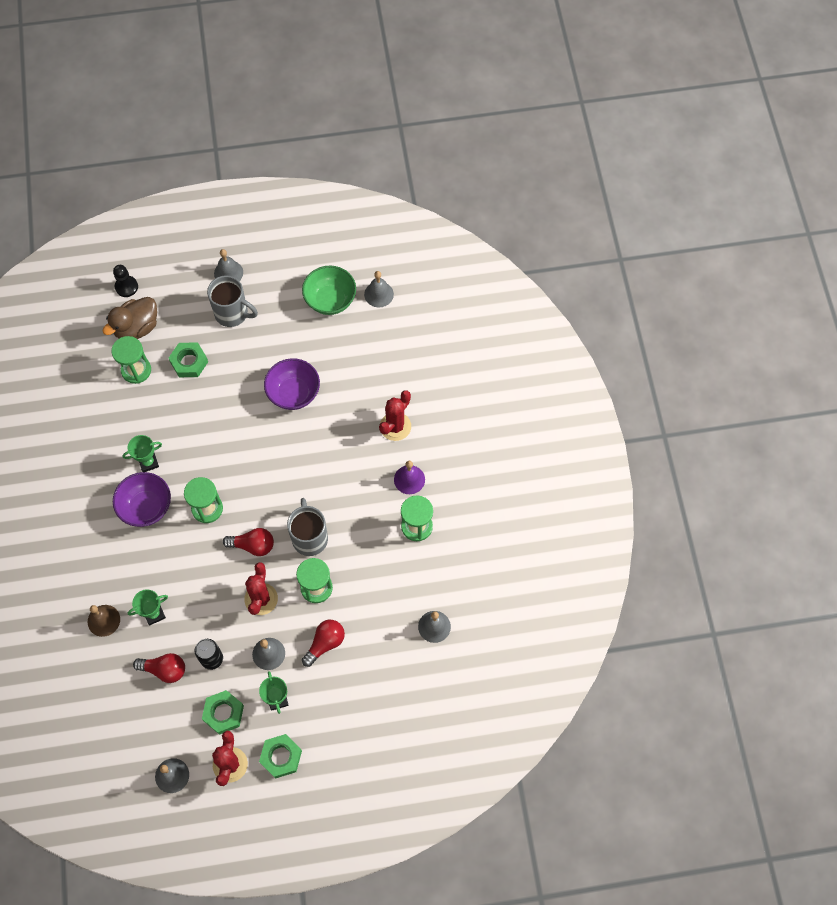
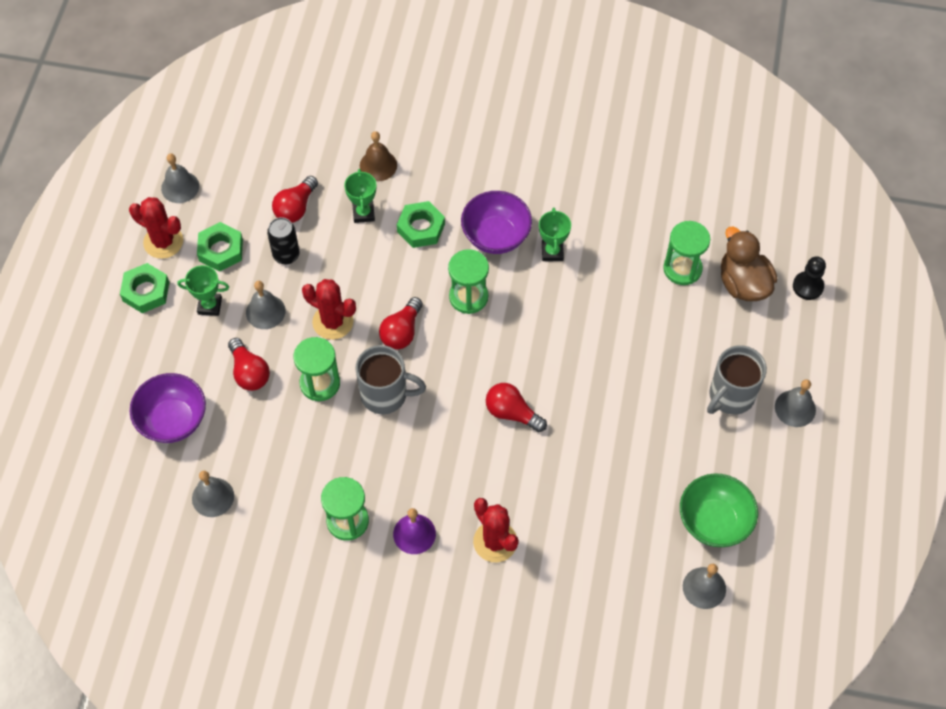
camera: 110 degrees right, 5 degrees down
(189, 362) = (674, 328): green nut -> green nut (421, 228)
(294, 393) = (588, 434): purple bowl -> purple bowl (173, 420)
(294, 447) = (512, 413): none -> red light bulb

